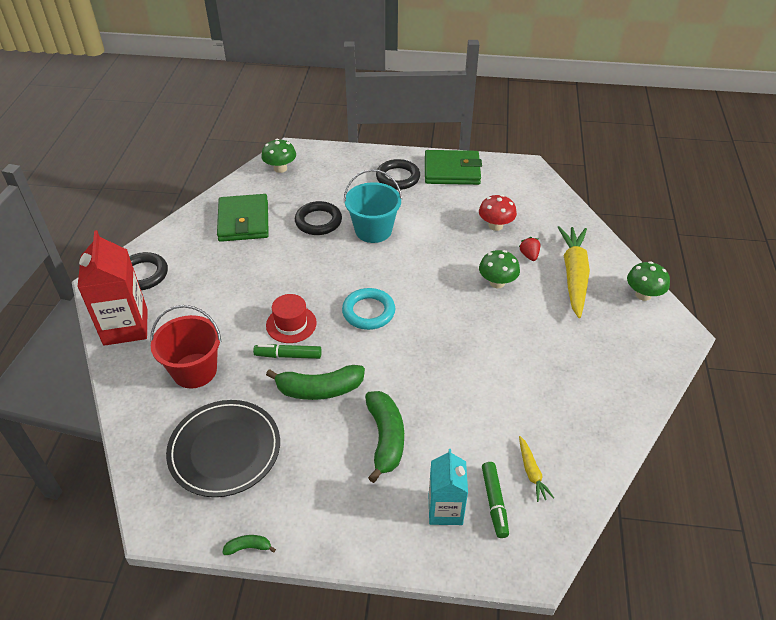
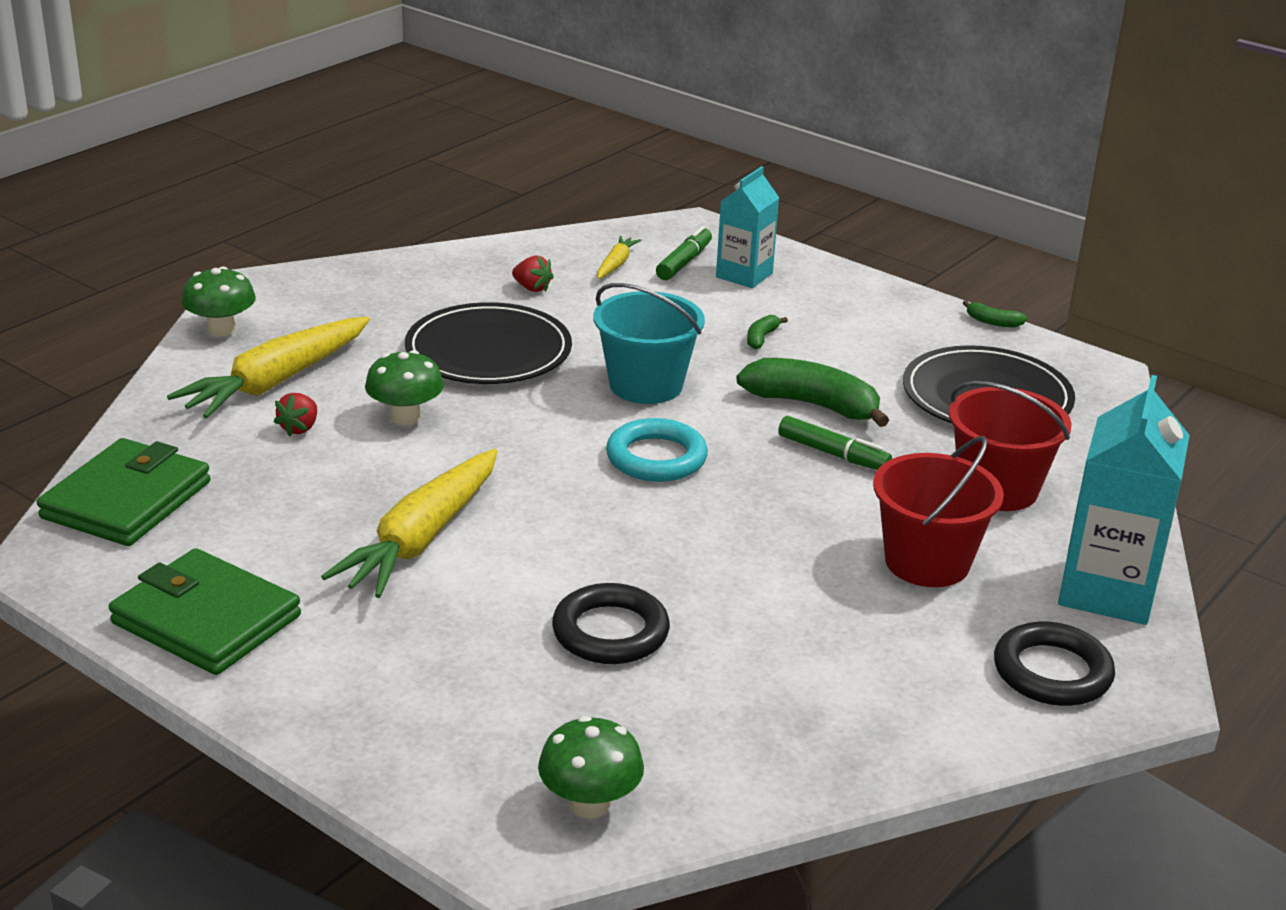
camera: 150 degrees left, 15 degrees down
(125, 327) = (1107, 591): red carton -> turquoise carton
(213, 307) = (927, 562): none -> red bucket
(243, 221) = (774, 700): green wallet -> green wallet (126, 500)
(291, 324) = (800, 489): red hat -> none
(373, 230) = (517, 570): turquoise bucket -> turquoise bucket (646, 385)
(385, 438) = (761, 338): green banana -> green banana, size x0.45
(398, 177) = (340, 655): black ring -> none
(420, 228) = (421, 539): none -> yellow carrot
(495, 226) = (283, 488): red mushroom -> none
(512, 345) = (488, 351): none -> black plate
(550, 414) = (532, 288): none -> red strawberry

